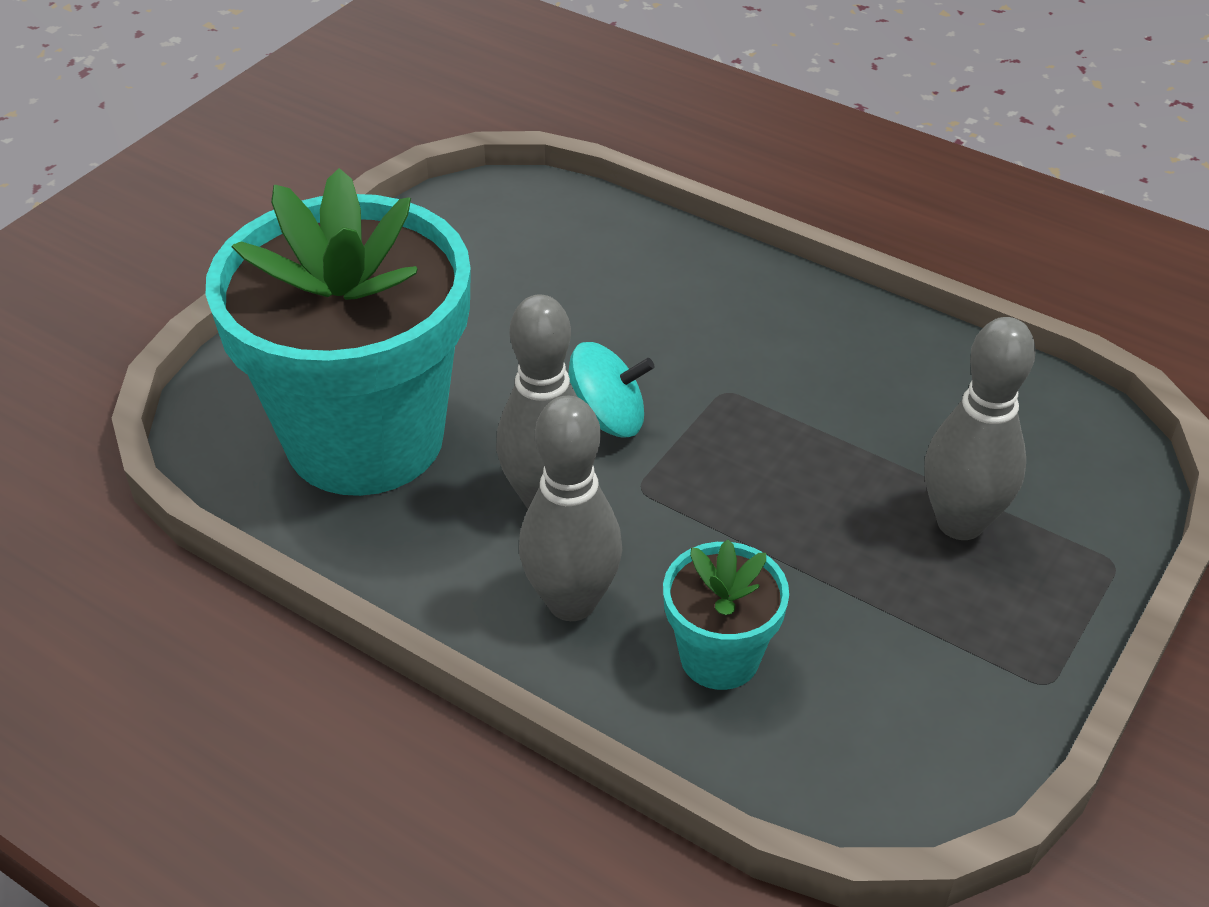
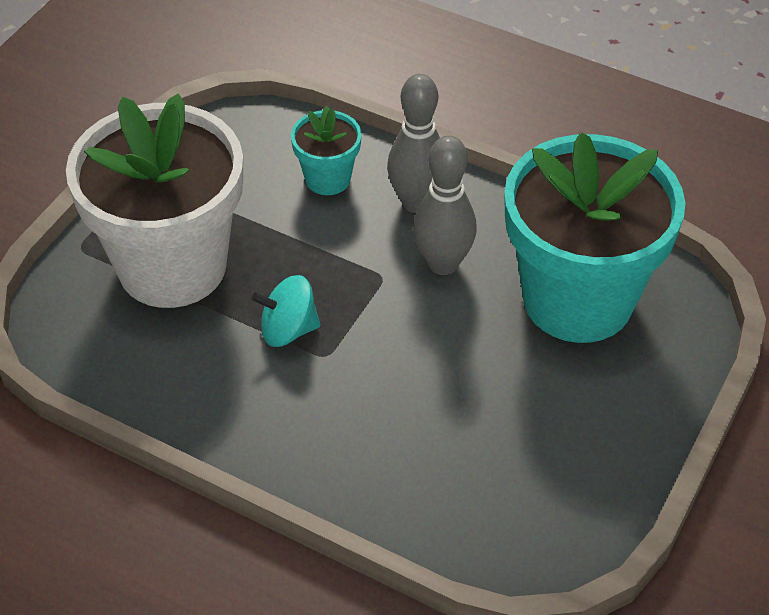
camera: 175 degrees right, 5 degrees up
(606, 419) = (411, 325): turquoise spinning top -> turquoise spinning top (288, 329)
(960, 523) = (172, 266): grey bowling pin -> white flower pot

